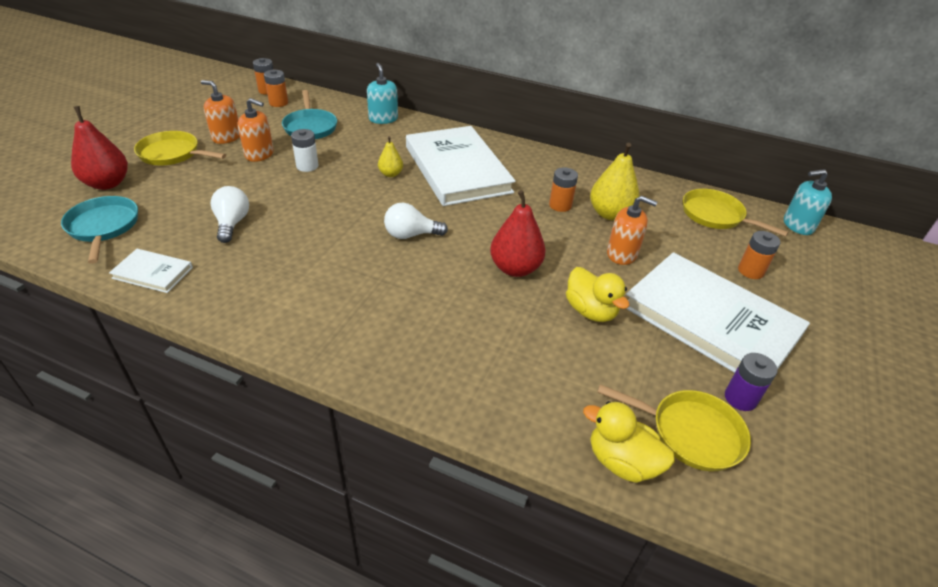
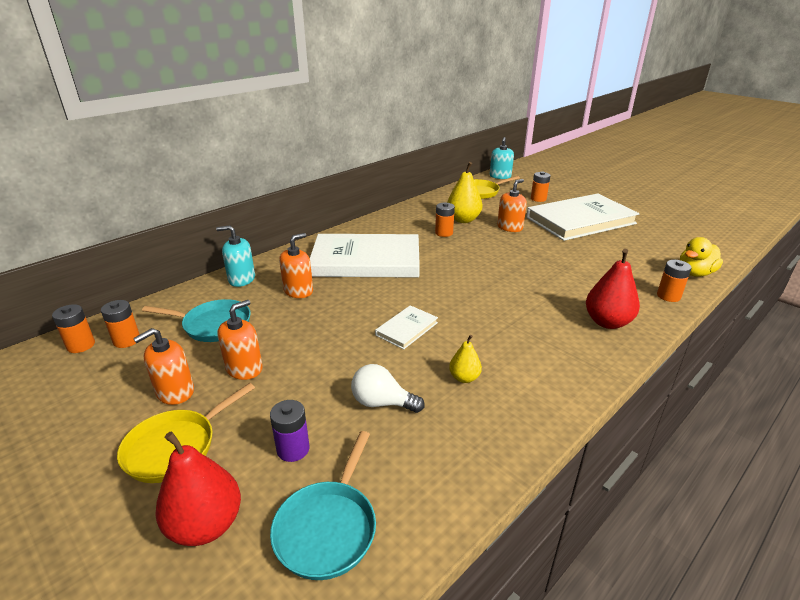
camera: 65 degrees left, 10 degrees down
(103, 227) = (328, 528): turquoise pan -> turquoise pan turned 75 degrees counterclockwise
(152, 273) = (454, 475): white book -> white book (407, 329)
(307, 166) = (299, 338): white battery -> none
(379, 148) = (298, 291): none -> orange soap dispenser
(390, 174) = (350, 292): yellow pear -> yellow pear (464, 378)
(411, 235) = (453, 299): white light bulb -> none
(515, 268) = (514, 265): red pear -> red pear (607, 322)
(522, 422) = (668, 296): none -> orange battery
(590, 311) = (566, 251): yellow duck -> none
(690, 433) = (670, 250): yellow pan -> none
(740, 398) = (643, 231): purple battery -> purple battery (293, 449)

